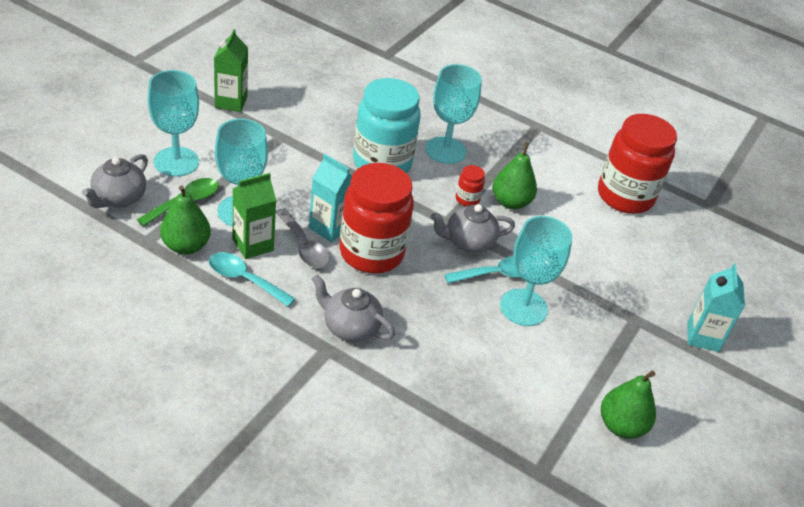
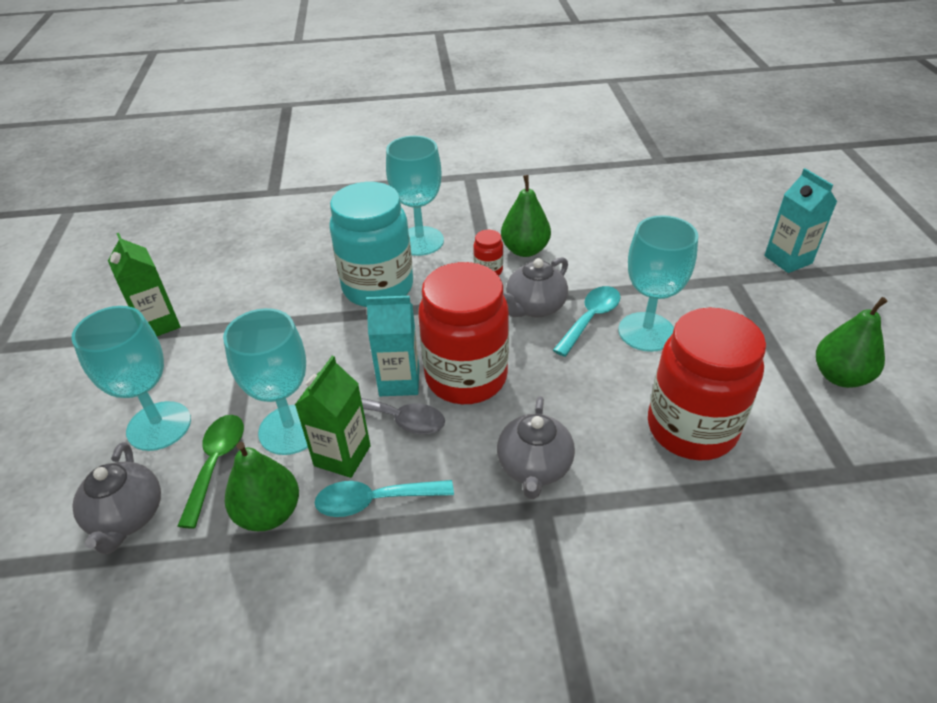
camera: 30 degrees left, 0 degrees up
(350, 327) = (534, 467): grey teapot -> grey teapot turned 75 degrees counterclockwise
(625, 196) = (599, 190): red jar -> red jar (691, 428)

